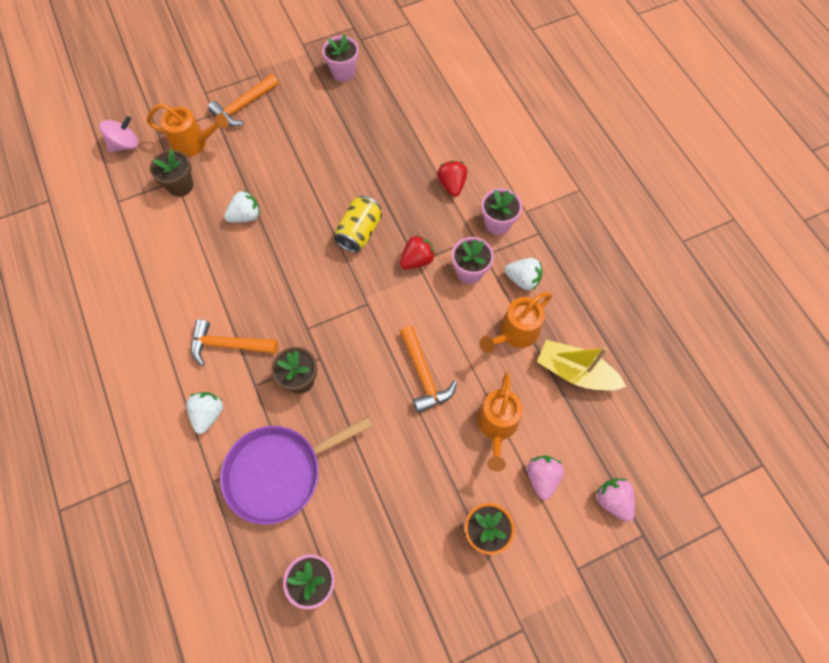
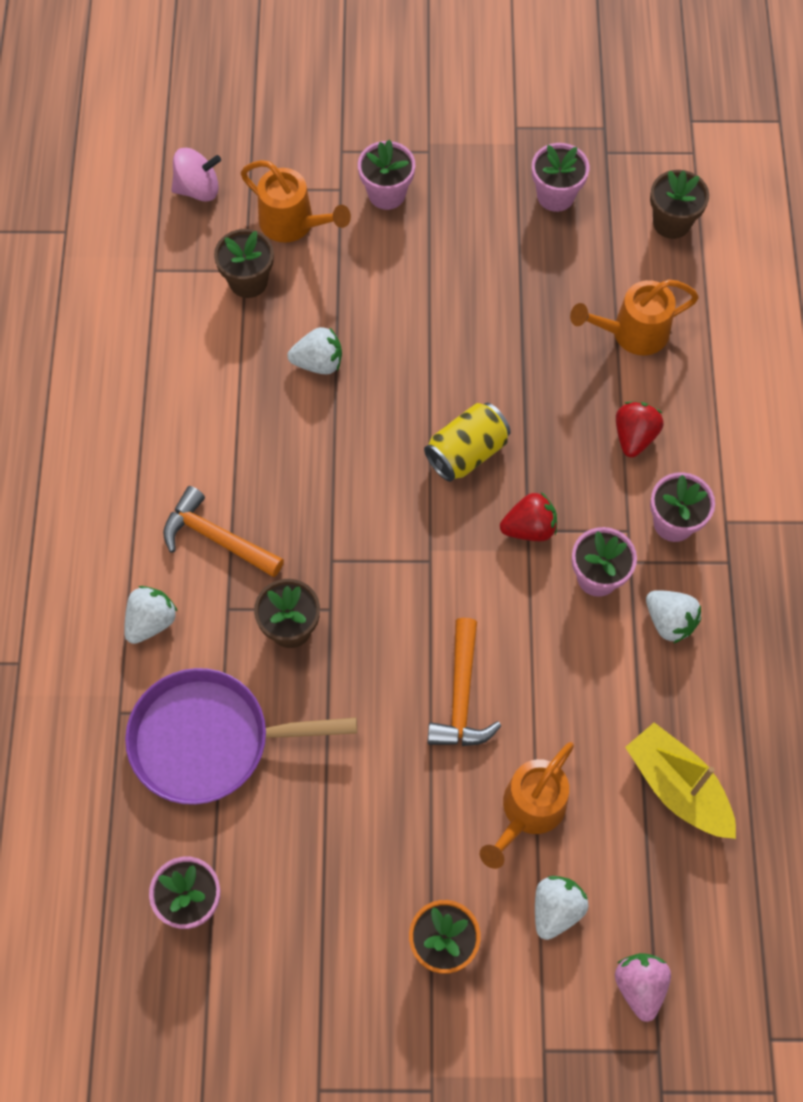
camera: 25 degrees right, 0 degrees up
(243, 106) = (386, 194): orange hammer -> pink flower pot
(415, 63) = (671, 223): none -> brown flower pot
(514, 333) = (617, 694): orange watering can -> orange watering can (631, 333)
(542, 477) = (556, 909): pink strawberry -> white strawberry

